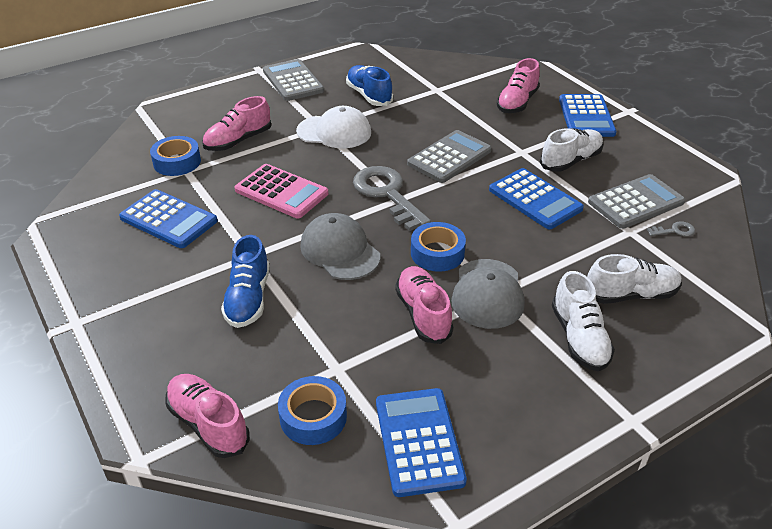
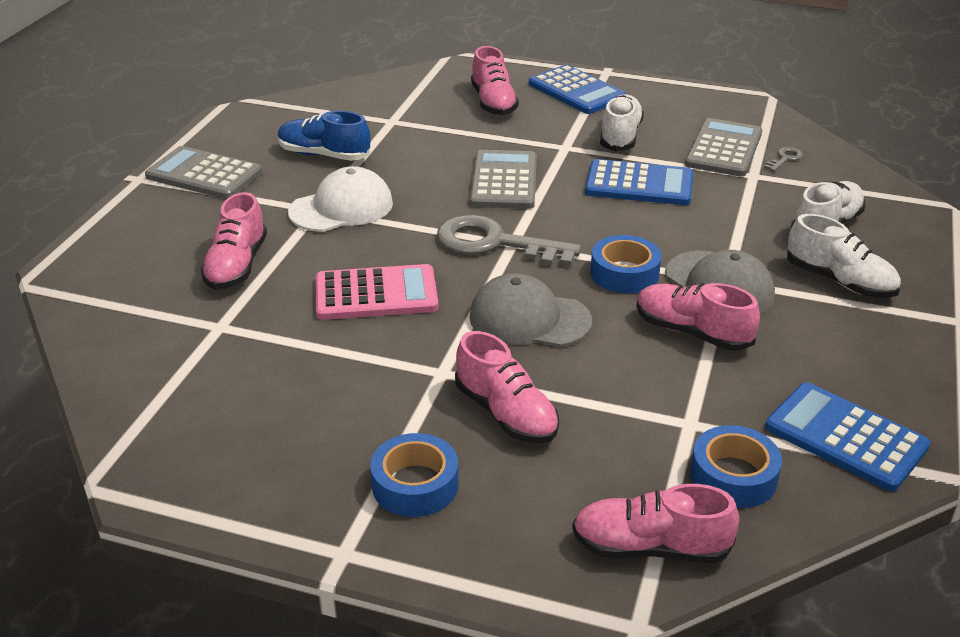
camera: 40 degrees left, 5 degrees down
(168, 219) = (283, 387): blue calculator -> none
(177, 162) = (191, 323): blue tape -> blue tape (415, 485)
(248, 299) = (506, 413): blue shoe -> pink shoe

